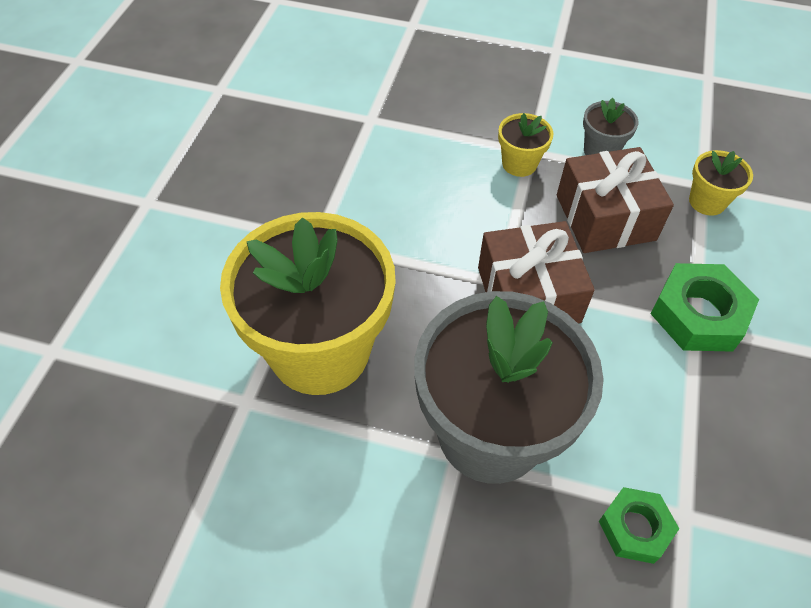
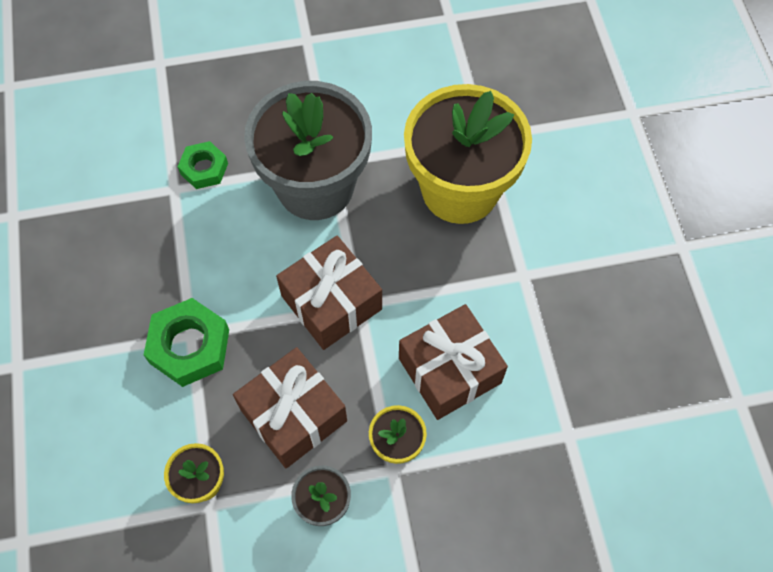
camera: 155 degrees right, 10 degrees up
(441, 195) = (449, 370): none -> brown gift

